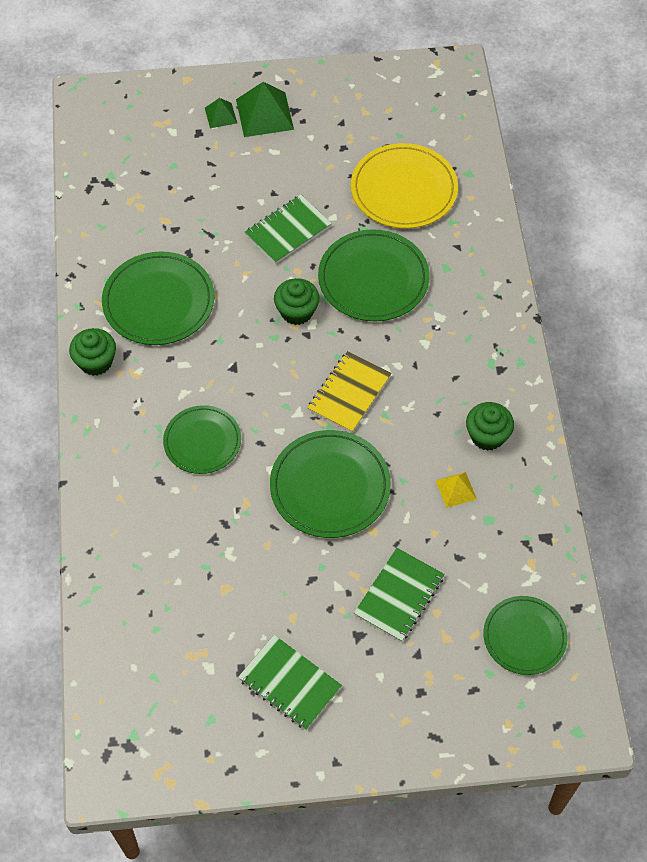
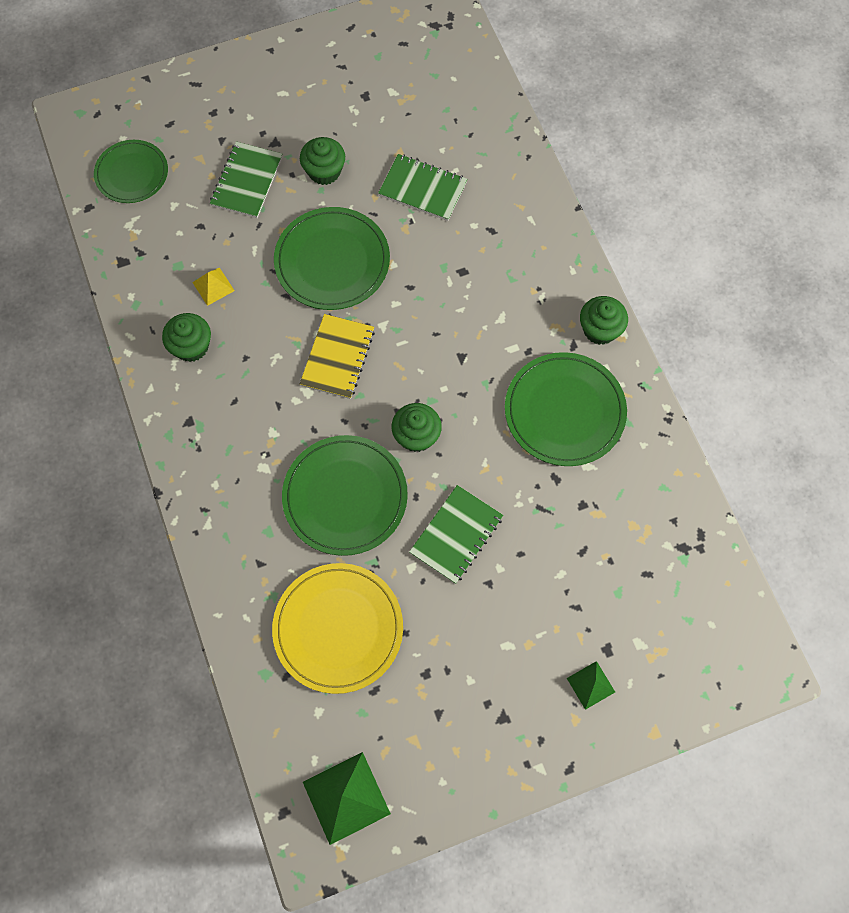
camera: 165 degrees right, 10 degrees up
(202, 441) = (465, 275): green plate -> none
(264, 114) = (537, 702): green pyramid -> green pyramid (346, 798)
(289, 683) = (322, 95): green notebook -> green notebook (423, 189)
(312, 587) = (324, 171): none -> green cupcake

